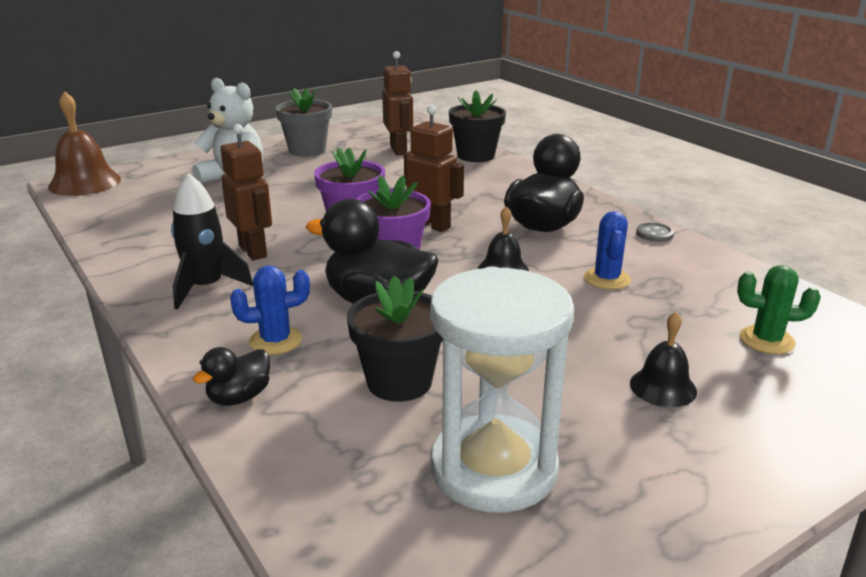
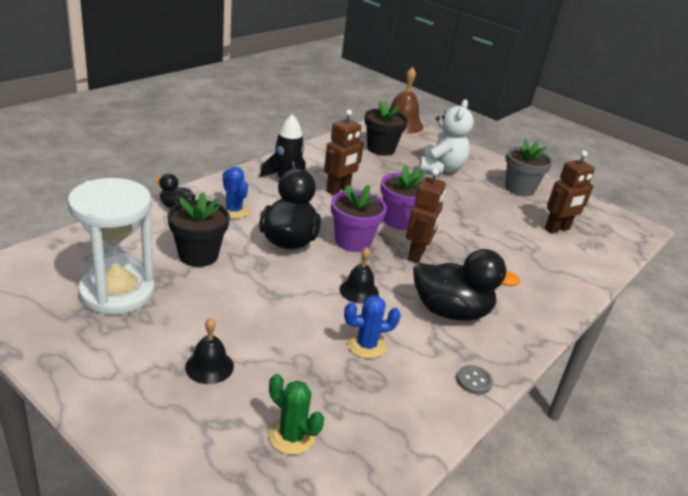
camera: 70 degrees right, 5 degrees up
(476, 155) = (582, 270): black flower pot -> black flower pot (381, 149)
(767, 340) = (291, 436): green cactus -> green cactus turned 45 degrees counterclockwise

